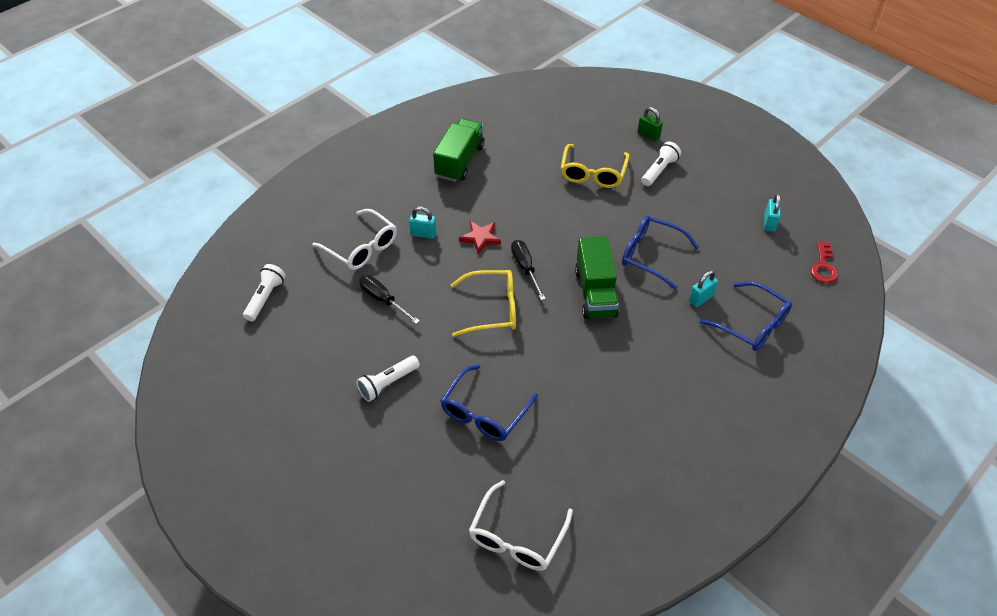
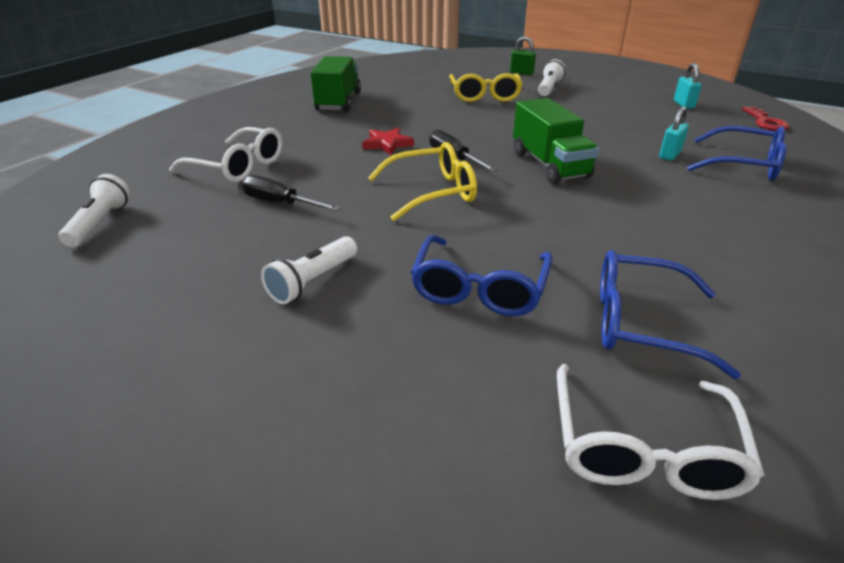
camera: 15 degrees left, 15 degrees down
(423, 234) = (316, 148): turquoise padlock -> none
(651, 255) = (588, 134): blue glasses -> blue glasses (641, 323)

